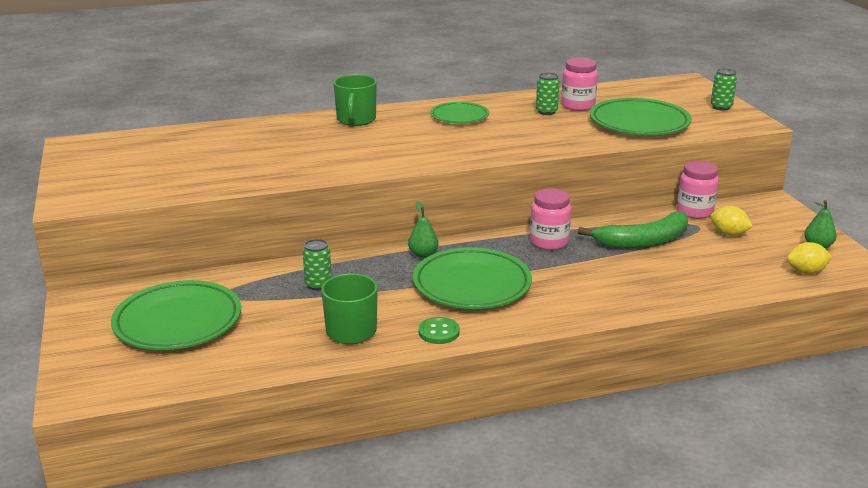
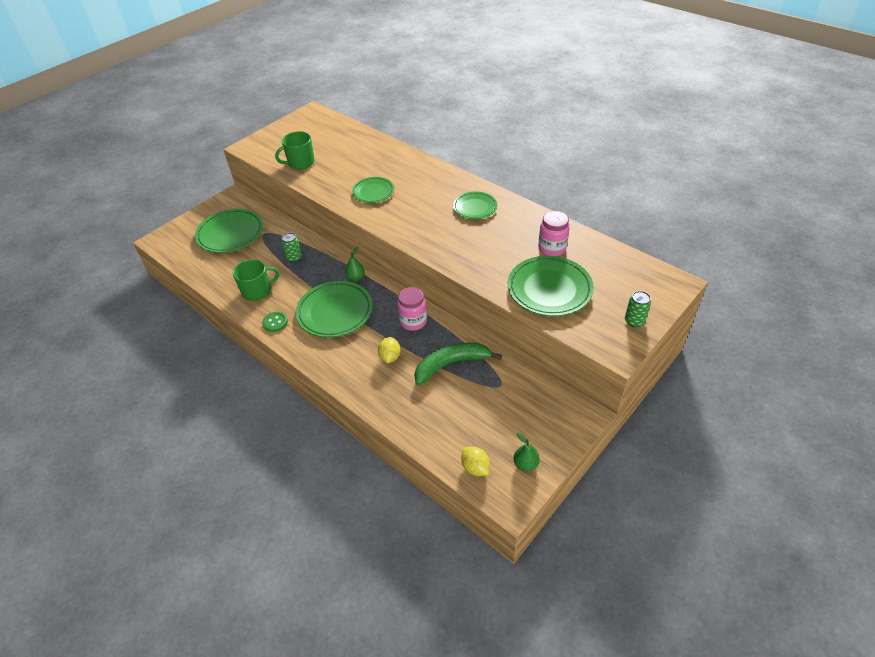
camera: 60 degrees right, 20 degrees up
(340, 154) = (373, 192): none -> green plate
(356, 120) = (428, 173): green mug -> green mug (300, 163)
(546, 112) = (524, 239): green can -> none
(643, 241) = (451, 364): green banana -> green banana turned 120 degrees clockwise
(694, 212) = (523, 375): pink jar -> none
(728, 234) = (502, 405): yellow lemon -> yellow lemon (390, 357)

